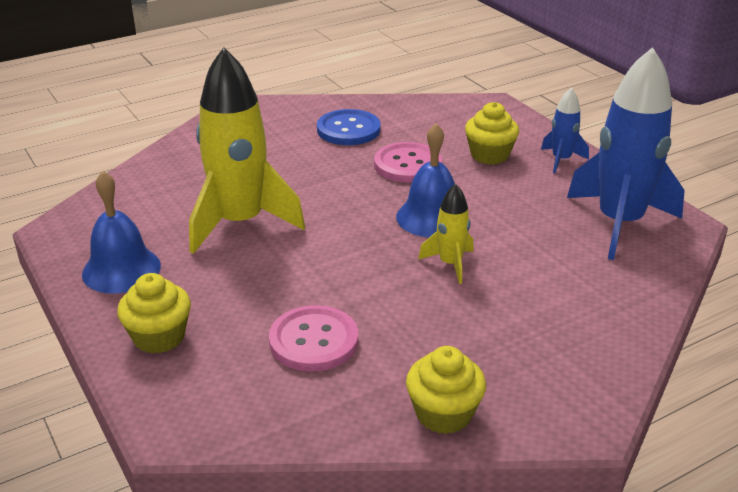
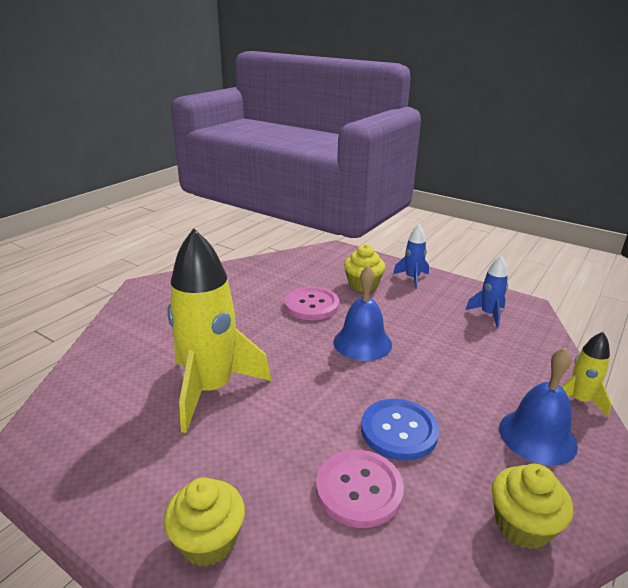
camera: 25 degrees left, 5 degrees down
(121, 269) = (121, 473): blue bell -> blue bell (537, 436)
(348, 130) = (246, 287): blue button -> blue button (399, 431)
(450, 264) = (408, 378): yellow rocket -> yellow rocket (579, 400)
(619, 223) = (488, 314): blue rocket -> blue rocket, size x0.47

